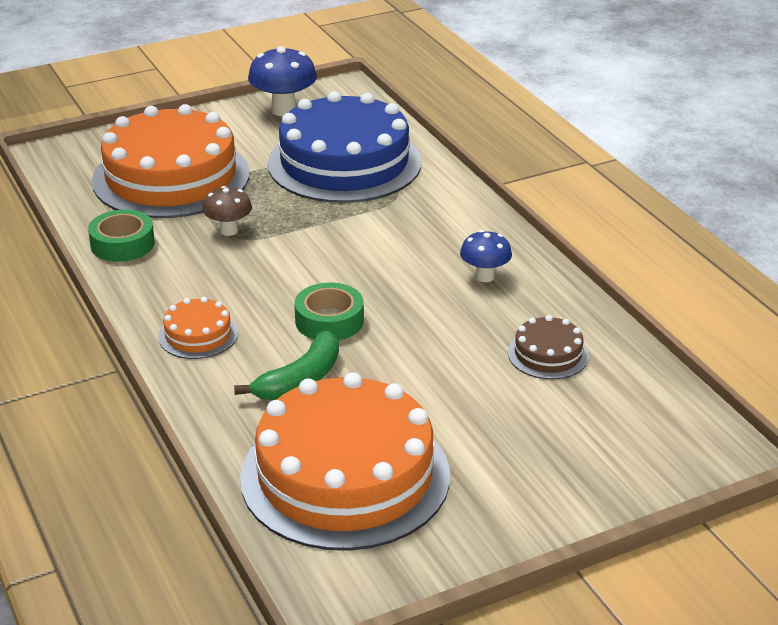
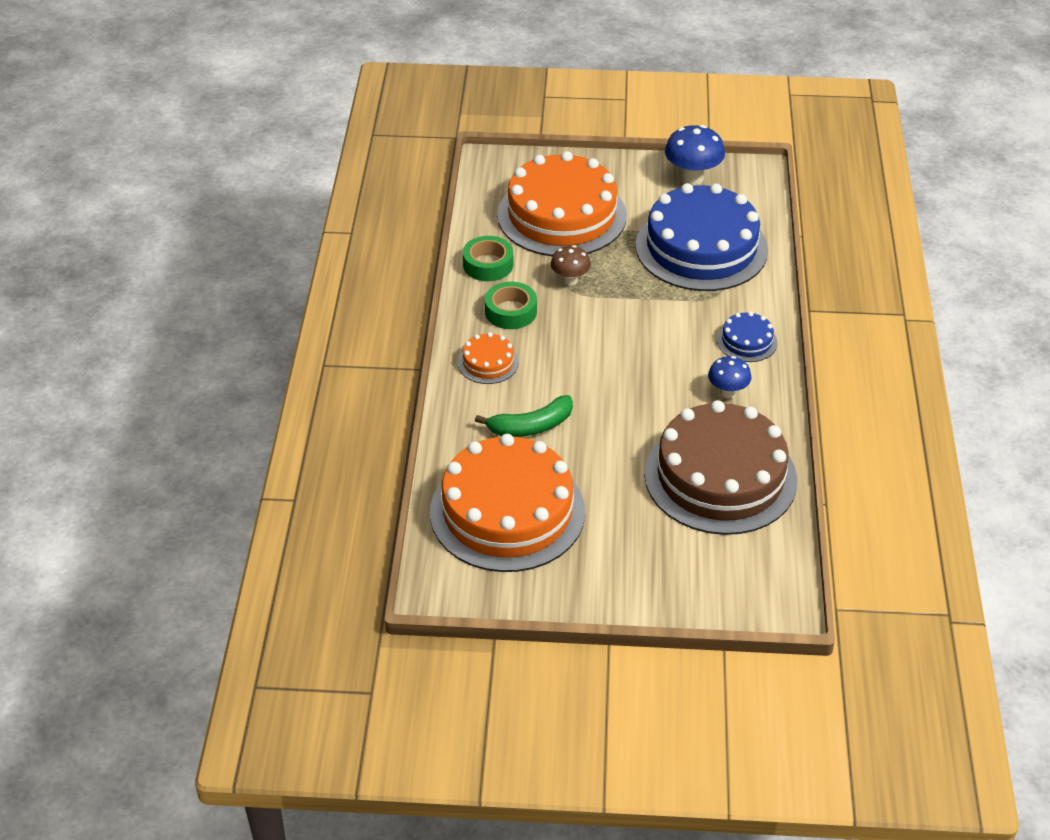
camera: 30 degrees right, 10 degrees up
(329, 321) = (585, 386): green tape -> green tape (510, 311)
(462, 226) = (747, 341): none -> blue cake
(548, 354) = (720, 477): brown cake -> brown cake, size x2.33

